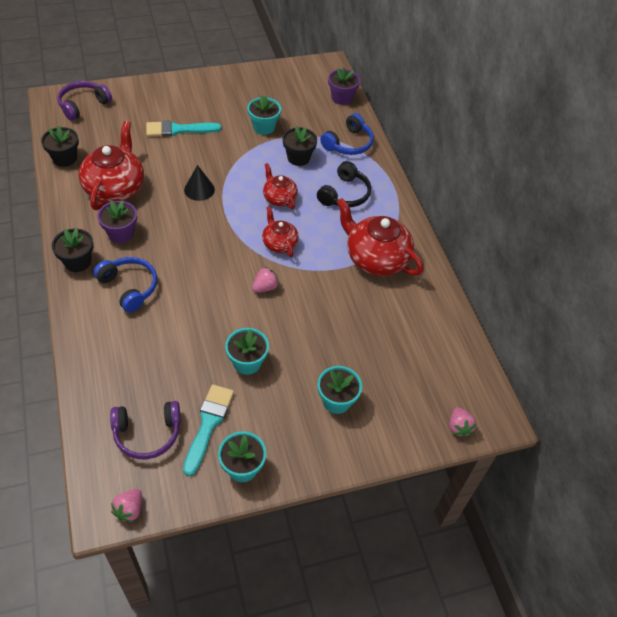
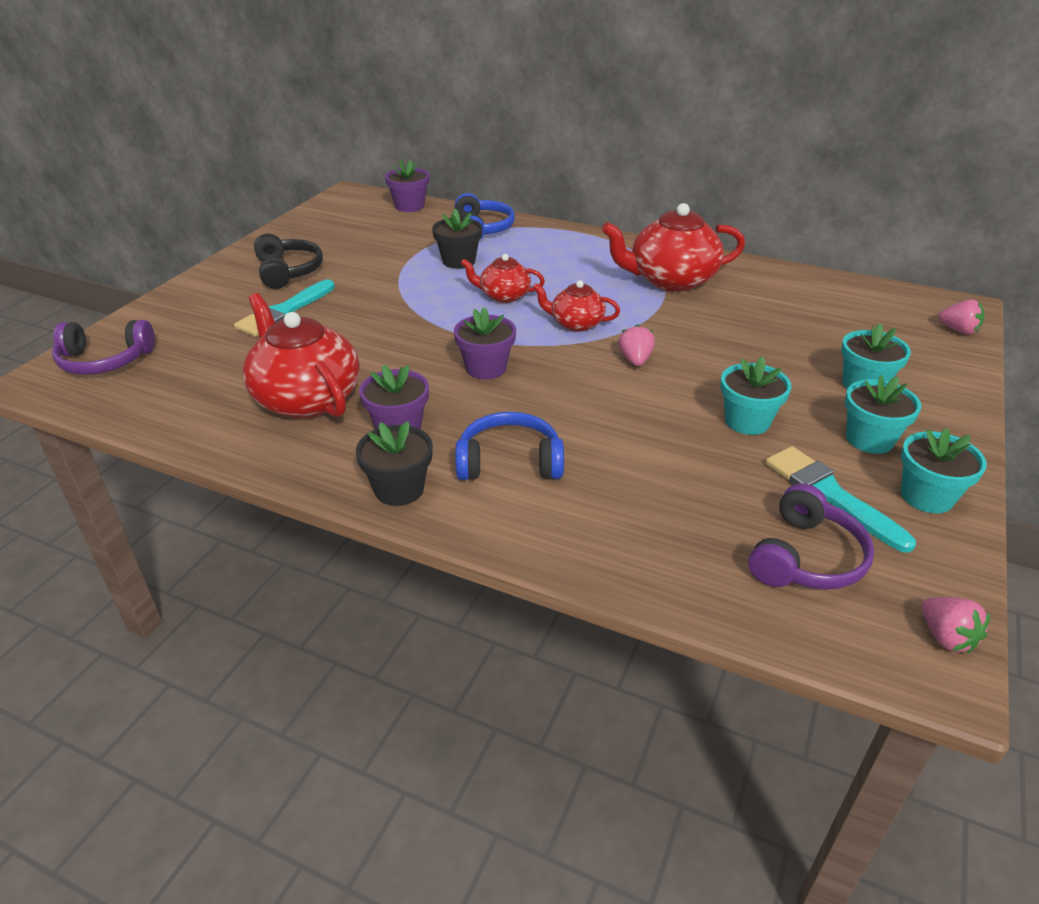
camera: 45 degrees left, 15 degrees down
(65, 158) = (177, 417): black flower pot -> none
(83, 105) = (105, 360): purple headphones -> purple headphones turned 90 degrees counterclockwise
(199, 189) = (410, 339): black cone -> none
(200, 233) = (486, 368): none -> purple flower pot
(264, 127) = (377, 260): turquoise flower pot -> turquoise flower pot (869, 439)
(344, 194) = (553, 259): black headphones -> black headphones (288, 271)

